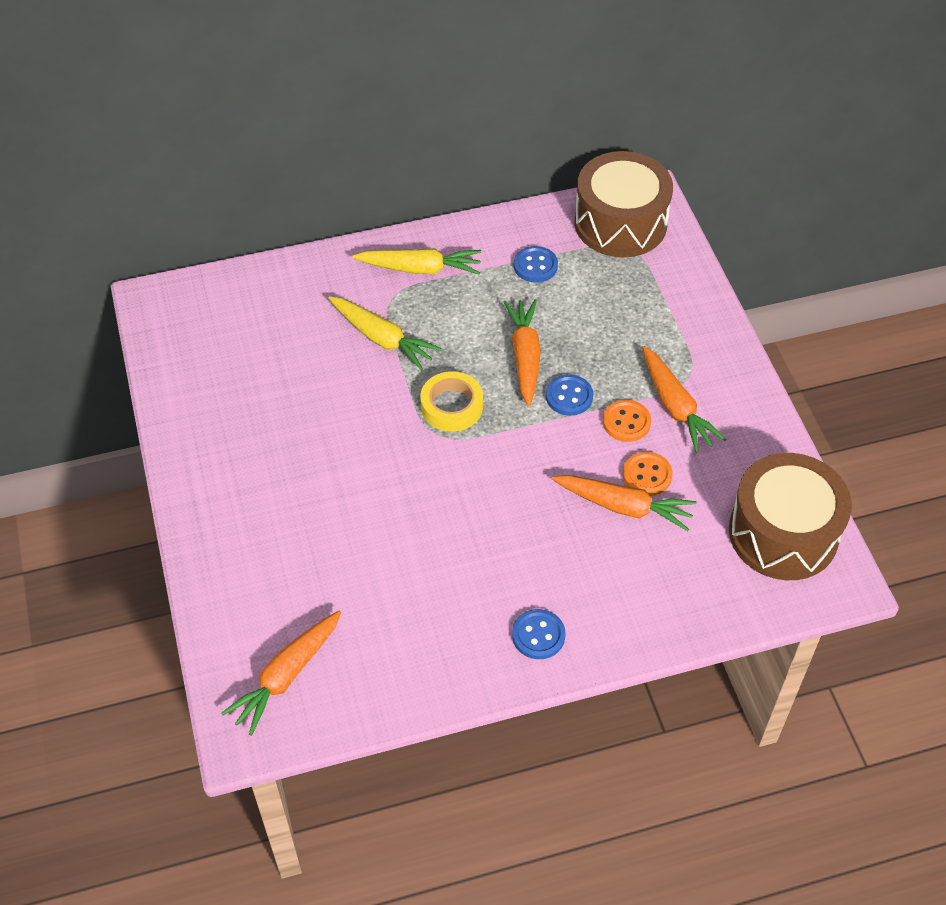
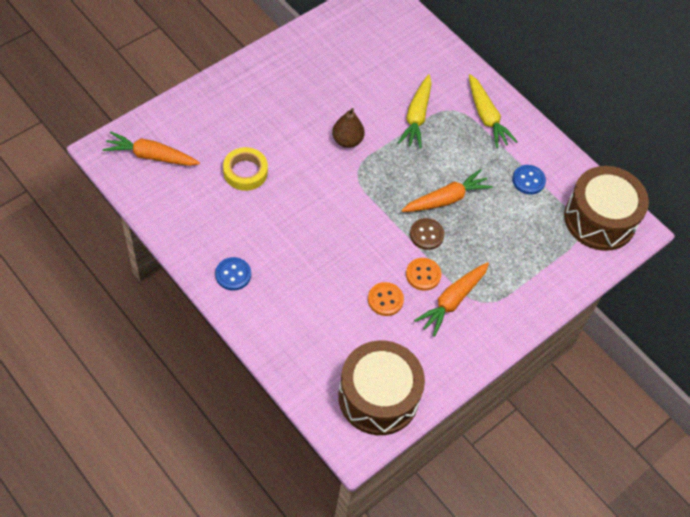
camera: 60 degrees right, 5 degrees up
(382, 427) = (347, 140): none -> brown pear
(452, 406) = (383, 172): yellow tape -> yellow tape (245, 172)
(569, 396) = (426, 235): blue button -> brown button
(624, 506) = (353, 293): orange carrot -> none

